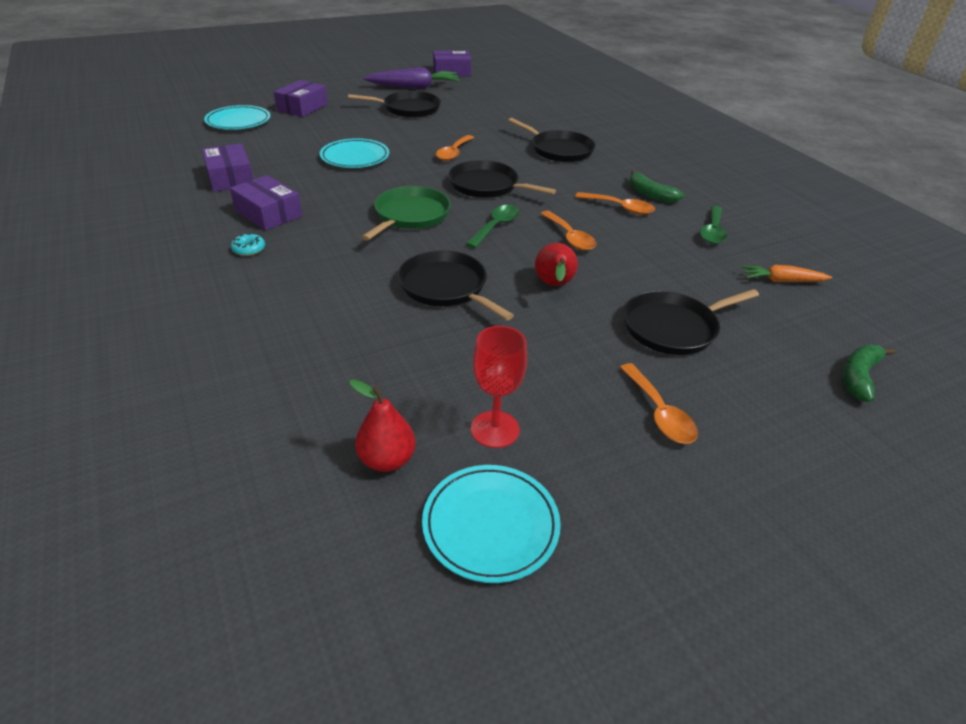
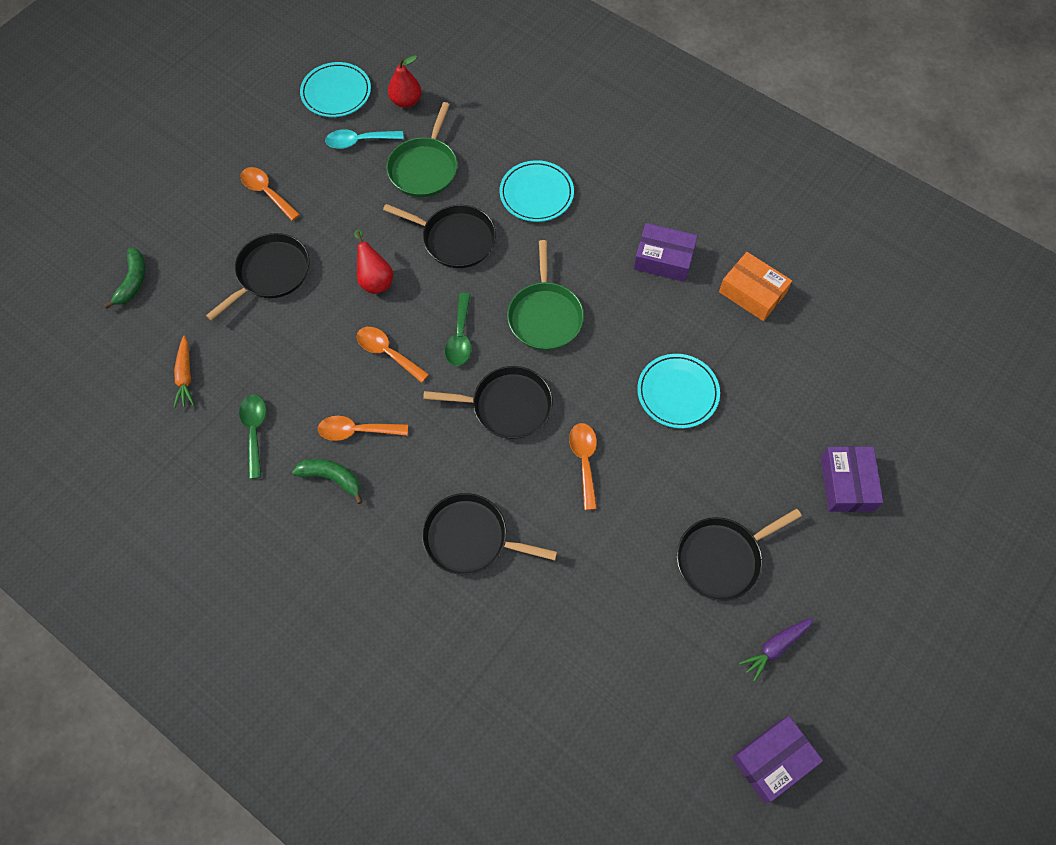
camera: 155 degrees right, 25 degrees up
(230, 177) = (752, 293): purple box -> orange box
(238, 121) = (872, 404): turquoise plate -> turquoise plate (536, 194)
(249, 249) = (632, 210): turquoise donut -> none
(414, 87) = (775, 647): purple carrot -> purple carrot, size x0.57
(428, 362) = (424, 168): none -> green pan
(495, 429) = (359, 141): red goblet -> turquoise spoon
(782, 281) = (185, 376): orange carrot -> orange carrot turned 105 degrees clockwise

